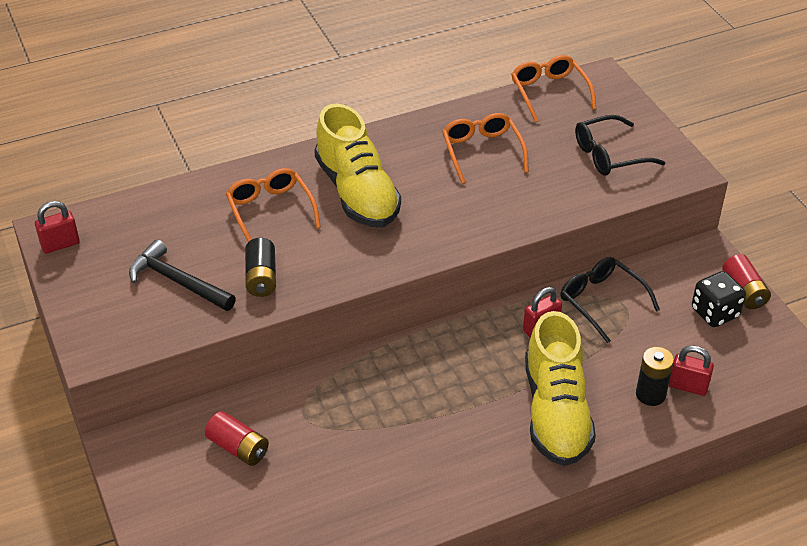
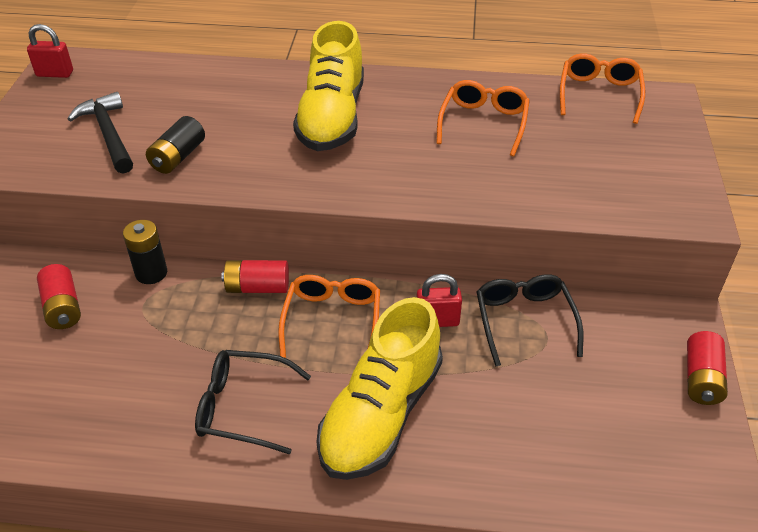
camera: 30 degrees right, 0 degrees up
(271, 211) = (242, 106): orange glasses -> orange glasses (332, 321)
(384, 362) = (257, 287): none -> red battery
(610, 155) = (618, 170): black glasses -> black glasses (243, 407)
(650, 394) = (501, 444): black battery -> black battery (151, 273)
(688, 386) = (553, 456): red padlock -> none
(715, 313) = (647, 388): black dice -> none

